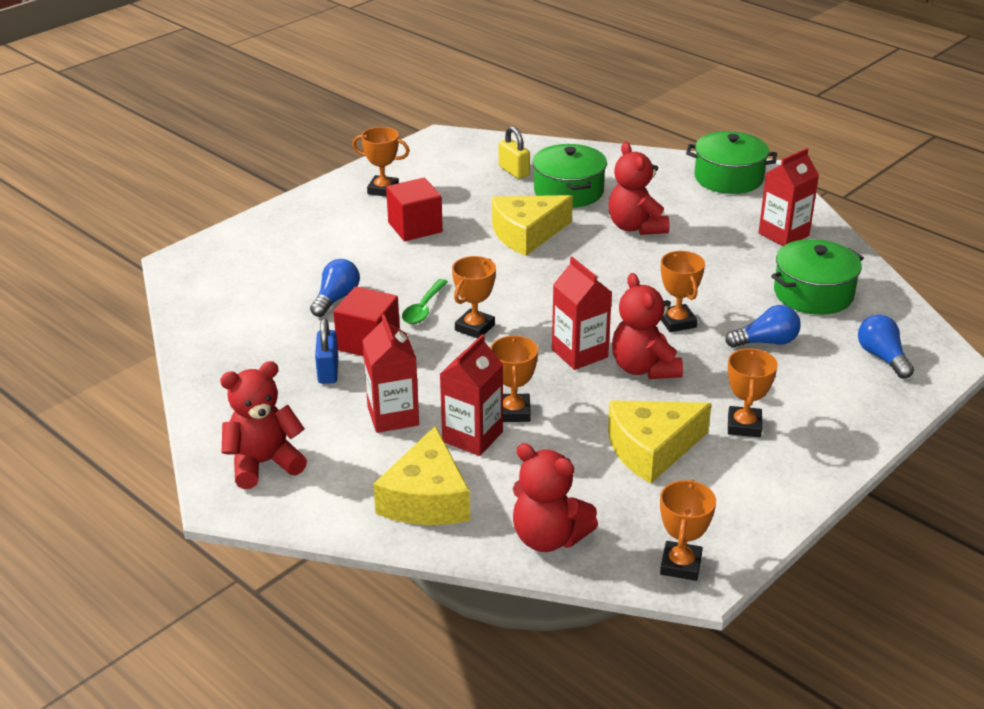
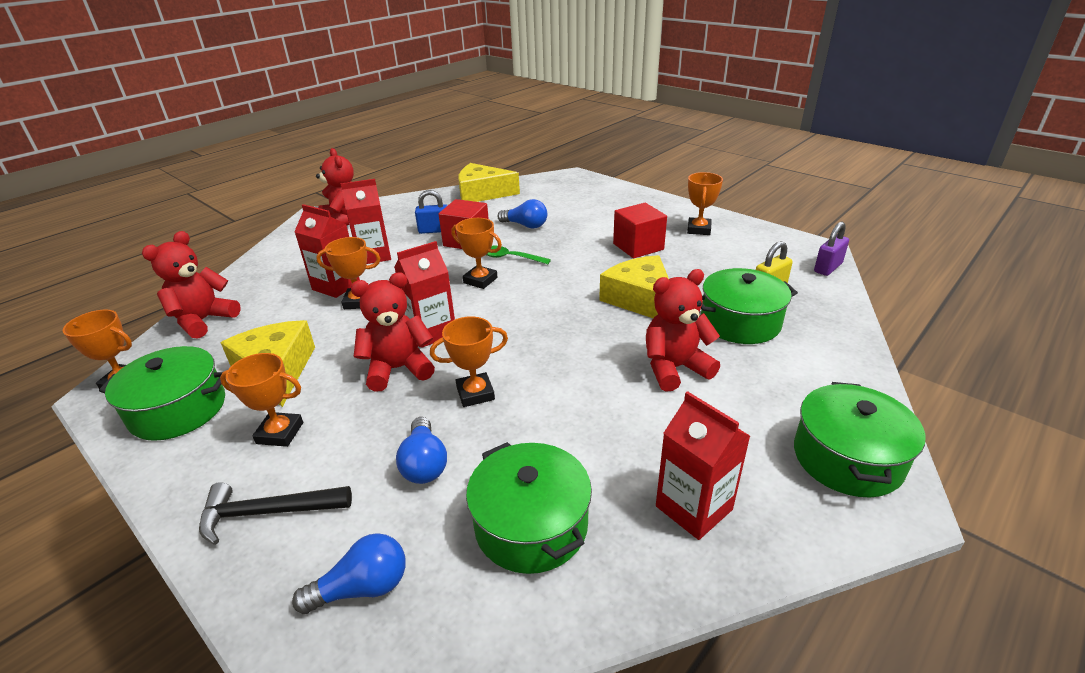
camera: 90 degrees right, 0 degrees up
(426, 498) = (278, 272): yellow cheese -> yellow cheese (482, 193)
(480, 140) = (827, 268): none -> purple padlock
(721, 504) = (178, 409): none -> green pot
(833, 412) = (268, 512): none -> black hammer

